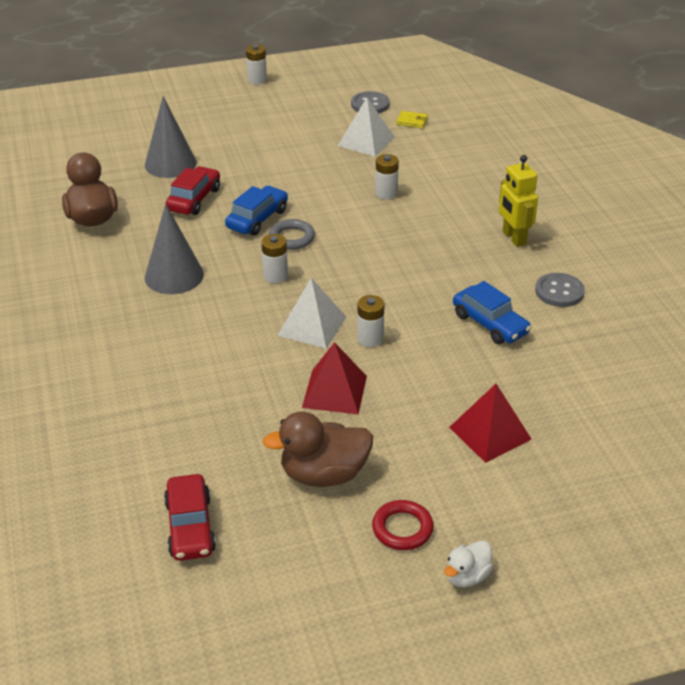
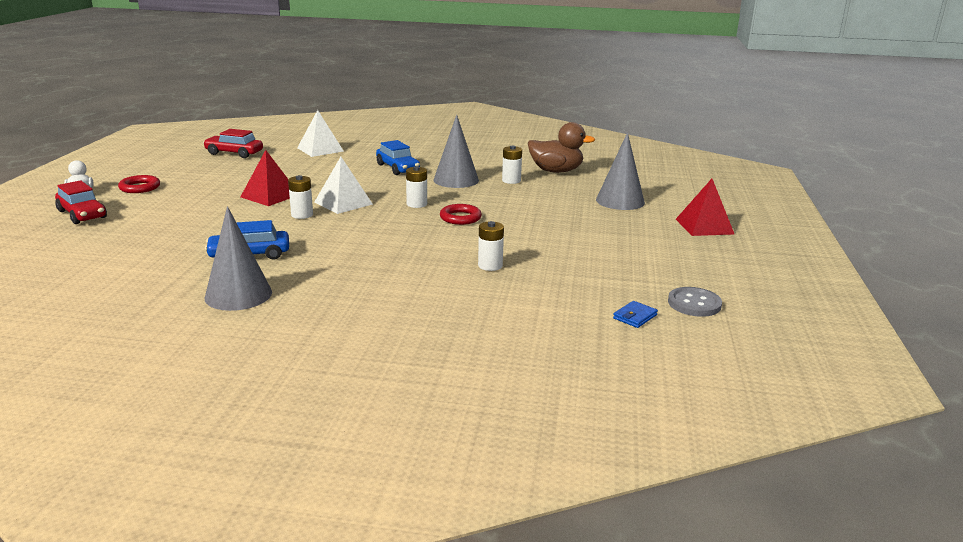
camera: 115 degrees right, 15 degrees down
(194, 199) = (554, 199): red car -> red car (82, 214)
(257, 80) = (786, 260): white battery -> white battery (511, 180)
(257, 219) = (501, 212): blue car -> blue car (397, 168)
(292, 238) = (460, 218): grey ring -> red ring
(324, 474) = (212, 180): brown duck -> none
(366, 141) = (603, 281): white pyramid -> white pyramid (320, 149)
(412, 121) = (635, 317): yellow wallet -> blue wallet
(490, 433) = (153, 224): red pyramid -> red pyramid (704, 226)
(513, 238) = (343, 301): yellow robot -> none
(559, 291) = (238, 295): grey button -> grey cone

